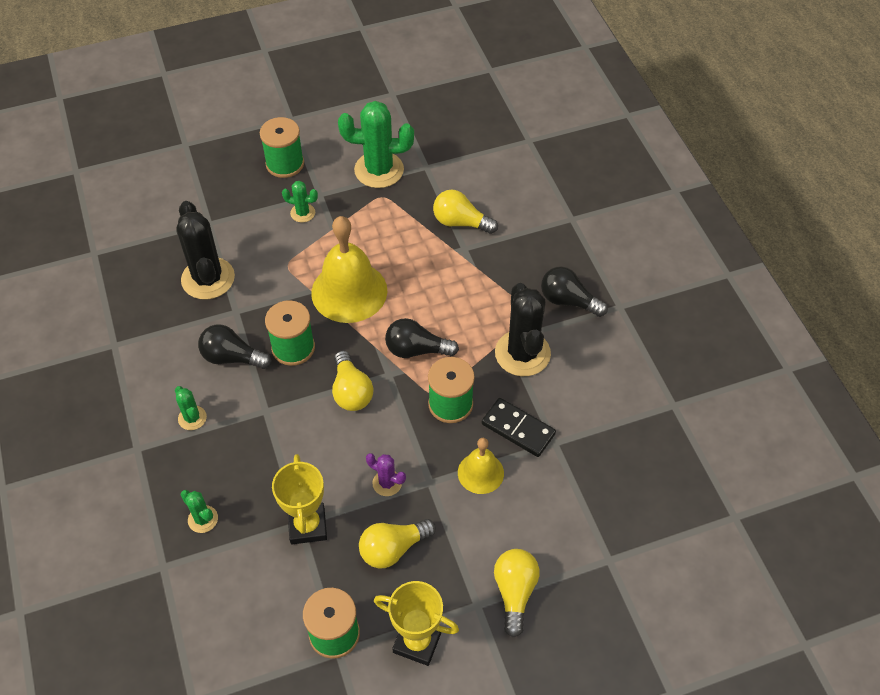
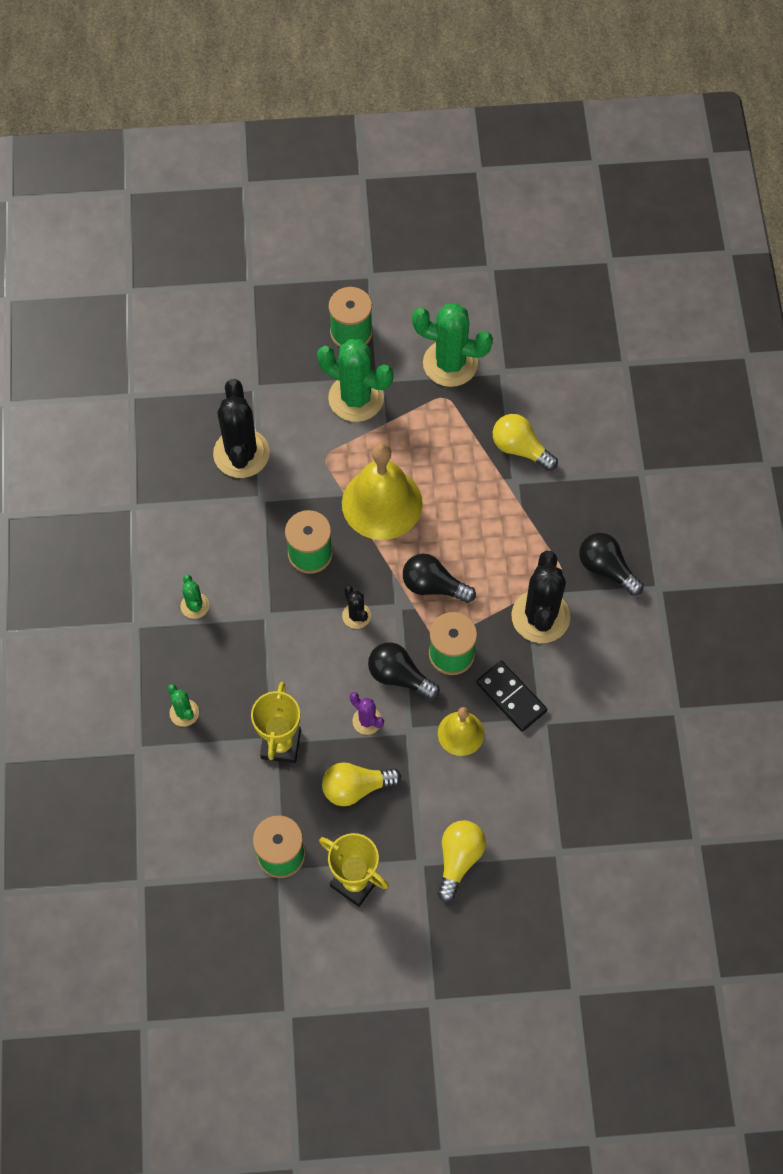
camera: 15 degrees right, 10 degrees up
(232, 357) = (247, 549): black light bulb -> black light bulb (399, 676)
(302, 213) = (356, 398): green cactus -> green cactus, size x2.04
(351, 391) = (356, 615): yellow light bulb -> black cactus

